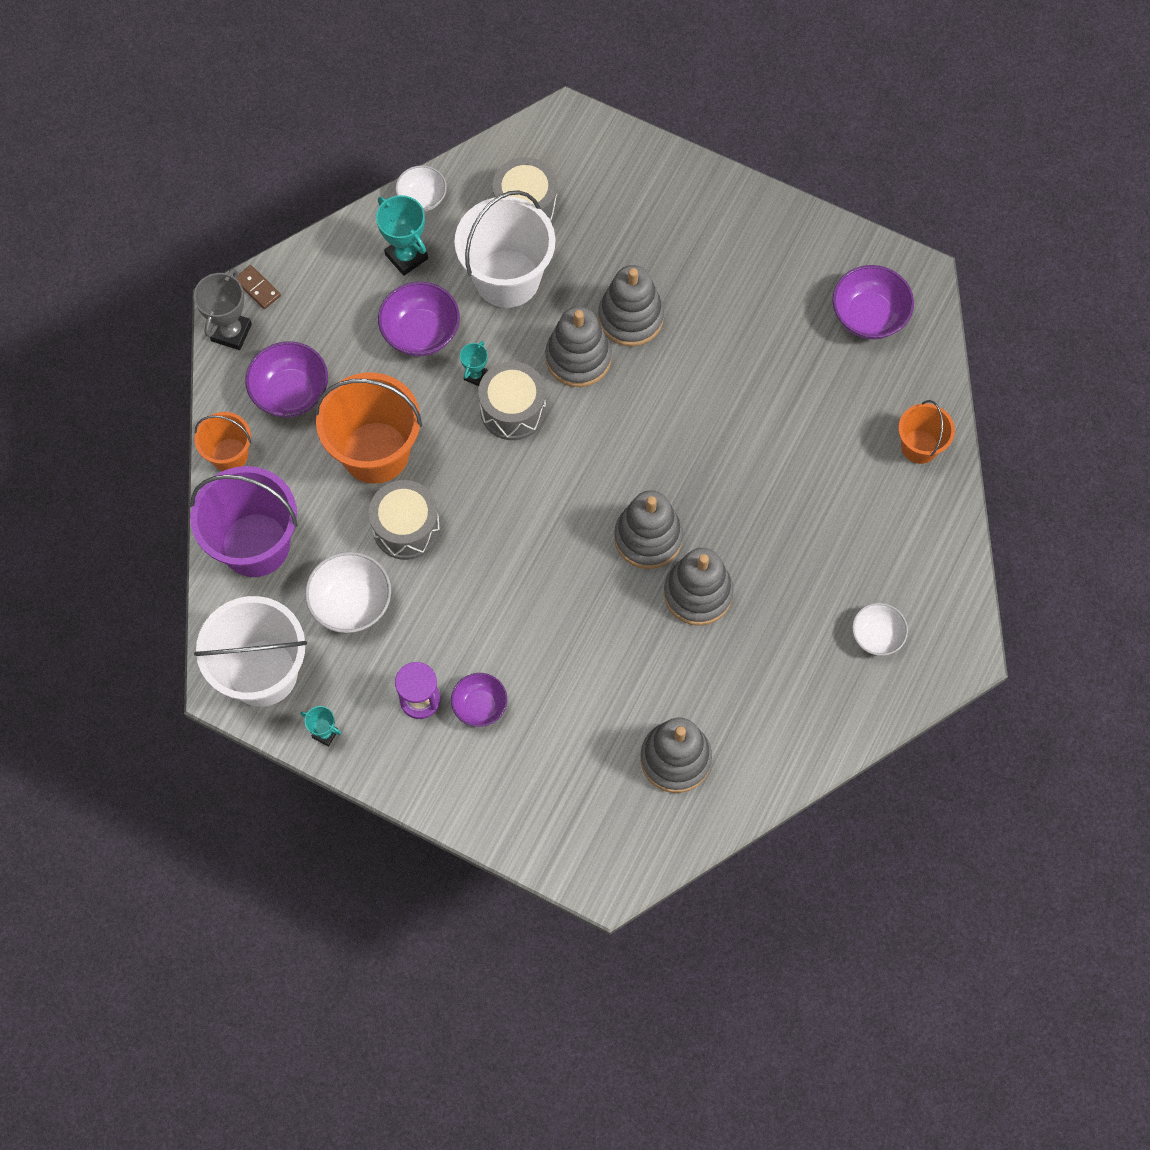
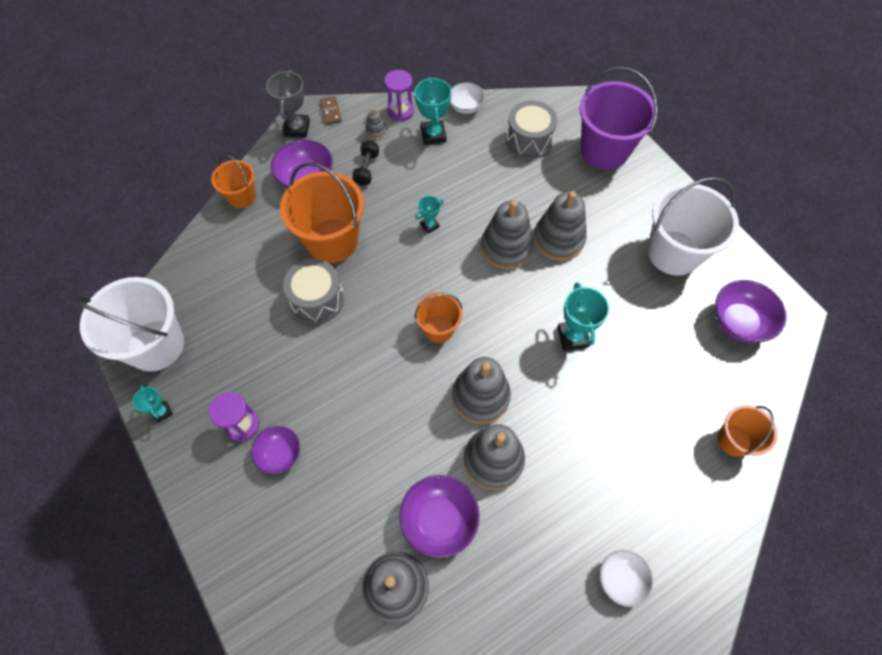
camera: 30 degrees right, 5 degrees down
(231, 332) = (297, 128): grey trophy -> grey trophy turned 45 degrees counterclockwise
(255, 545) = (215, 259): purple bucket -> purple bucket (604, 150)
(333, 287) = (376, 131): none -> grey stacking toy
(344, 244) = (400, 111): none -> purple hourglass
(351, 603) = (246, 330): white bowl -> none
(355, 343) = (366, 169): none -> black dumbbell
(421, 332) = (412, 182): purple bowl -> purple bowl (439, 520)
(507, 278) = (489, 176): white bucket -> white bucket (673, 253)
(513, 410) = (440, 259): grey drum -> none
(560, 489) = (438, 329): none -> orange bucket
(707, 423) = (573, 337): none -> turquoise trophy

